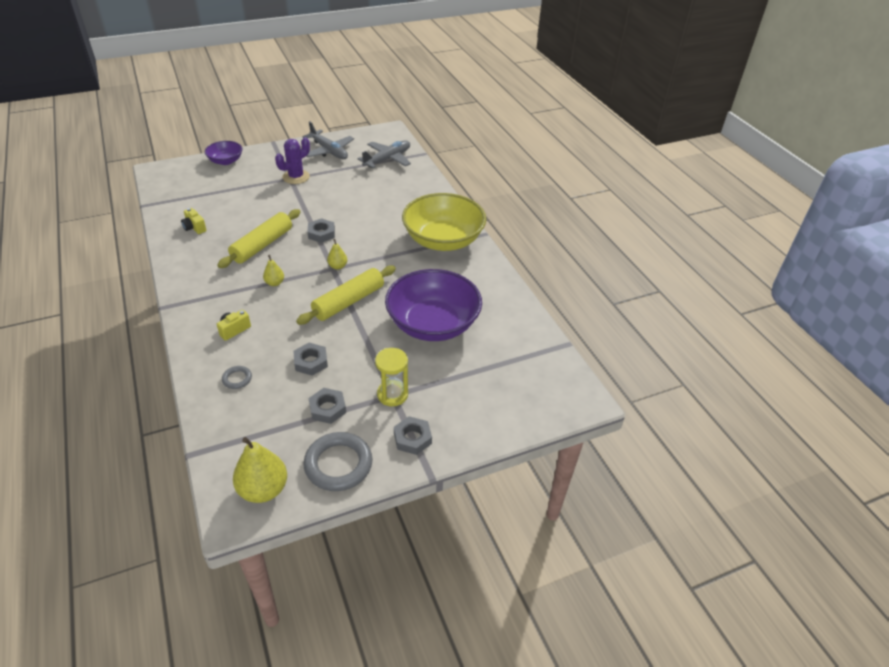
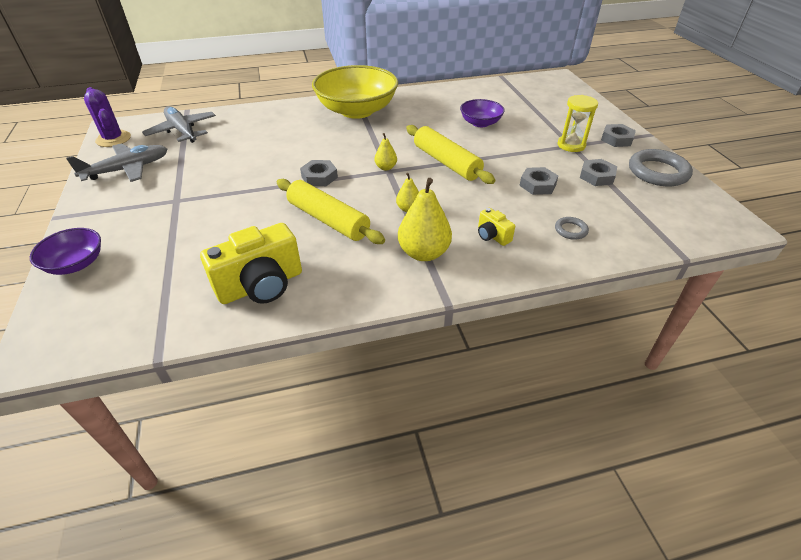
camera: 80 degrees left, 0 degrees up
(194, 228) = (261, 285): yellow camera -> yellow camera, size x2.08
(263, 489) = (703, 209): yellow pear -> yellow pear (423, 253)
(296, 177) = (176, 195): purple cactus -> purple cactus (113, 139)
(433, 324) = (480, 123): purple bowl -> purple bowl, size x0.50

